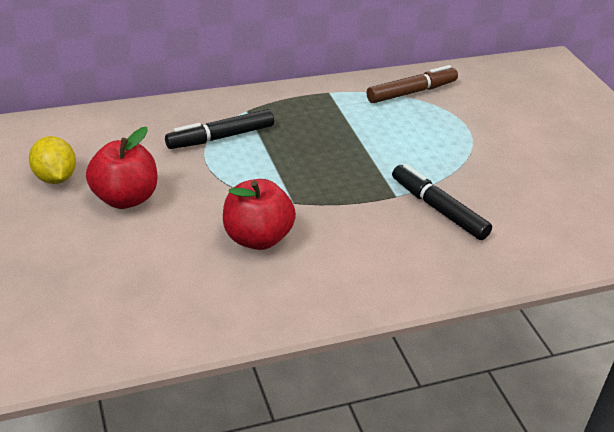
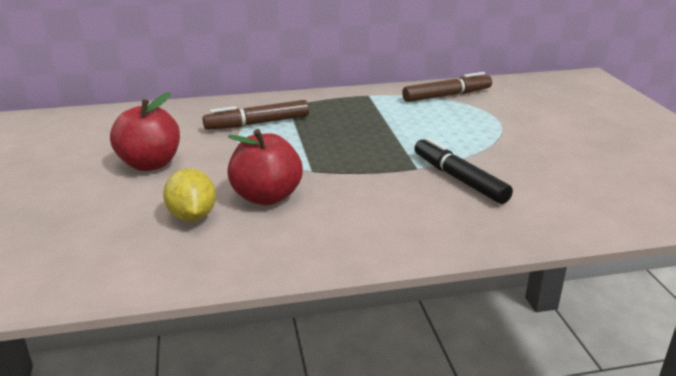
camera: 10 degrees right, 10 degrees down
(55, 178) = (93, 148): yellow lemon -> yellow lemon (192, 216)
(220, 137) = (257, 123): black marker -> brown marker

